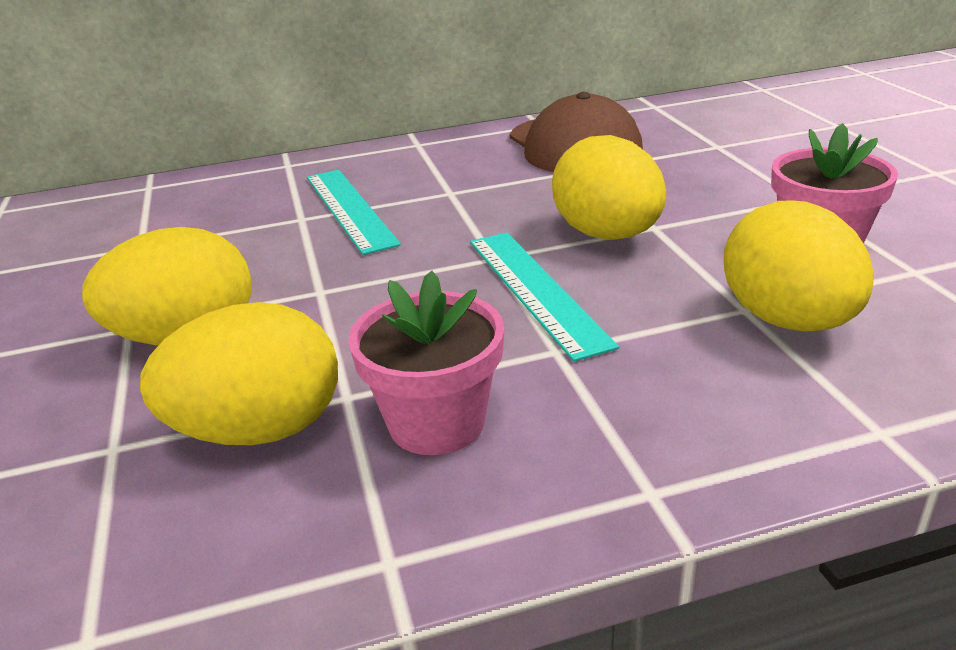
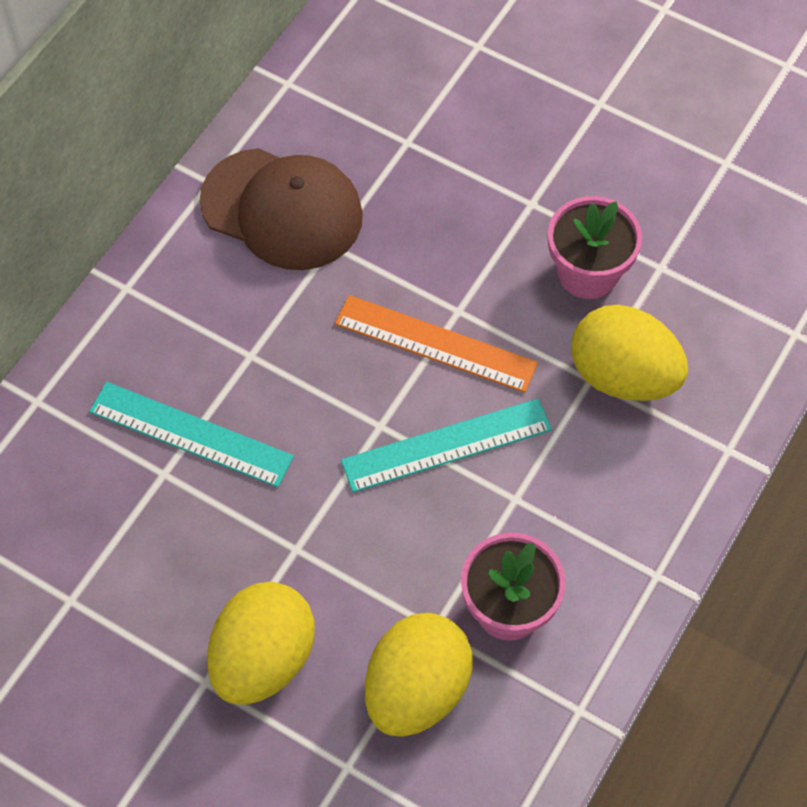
camera: 45 degrees left, 30 degrees up
(536, 290) = (446, 445): turquoise ruler -> turquoise ruler turned 45 degrees counterclockwise
(607, 235) = (435, 343): yellow egg -> orange ruler

